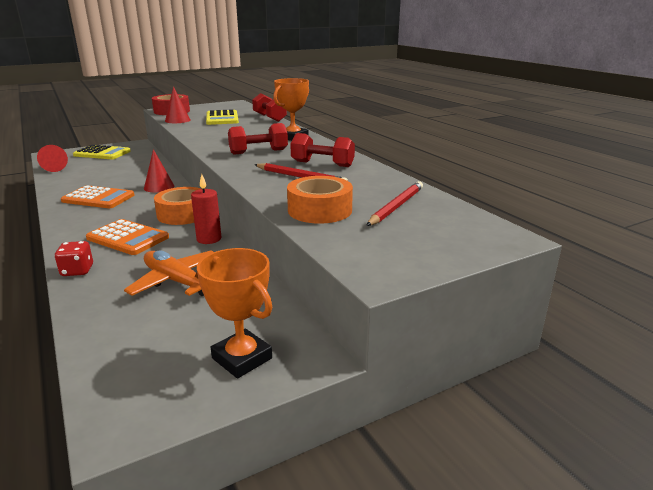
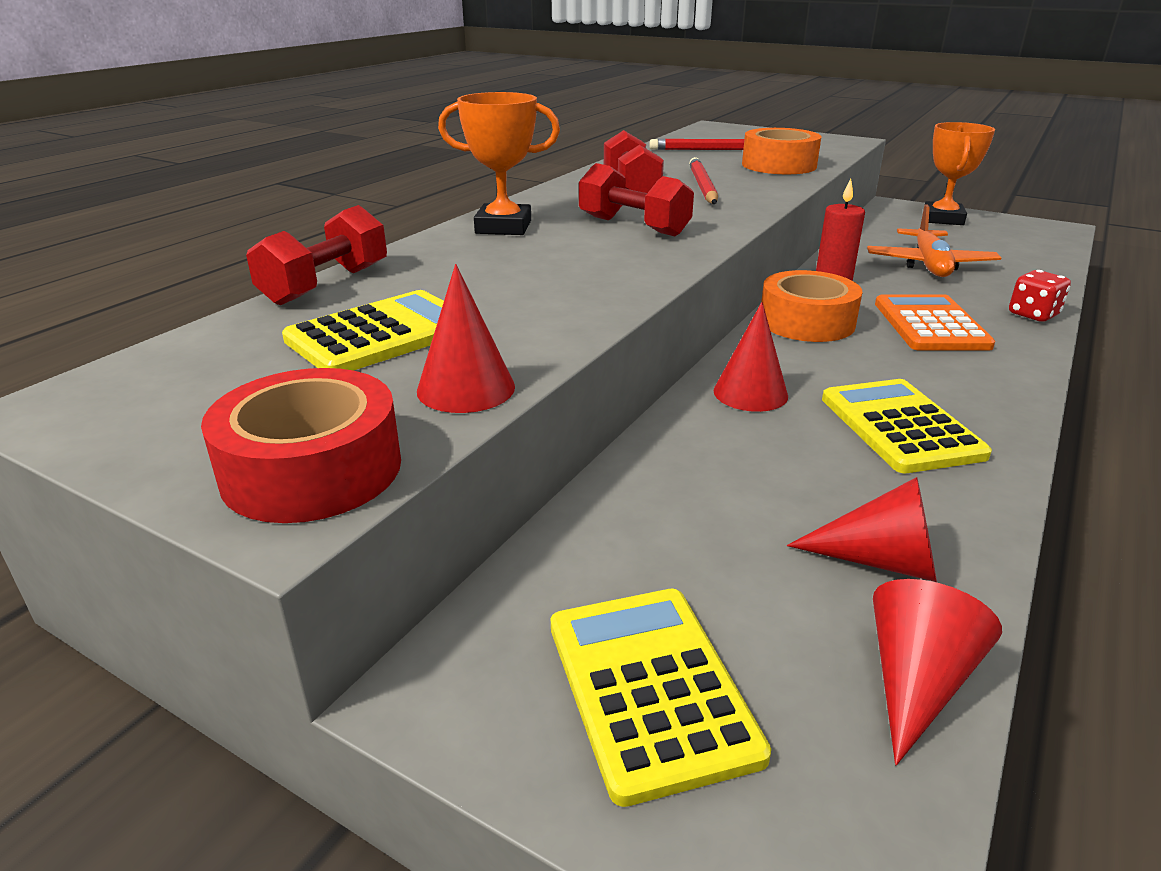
camera: 120 degrees left, 5 degrees up
(76, 176) = (880, 561): none -> red cone
(98, 198) = (900, 426): orange calculator -> yellow calculator

